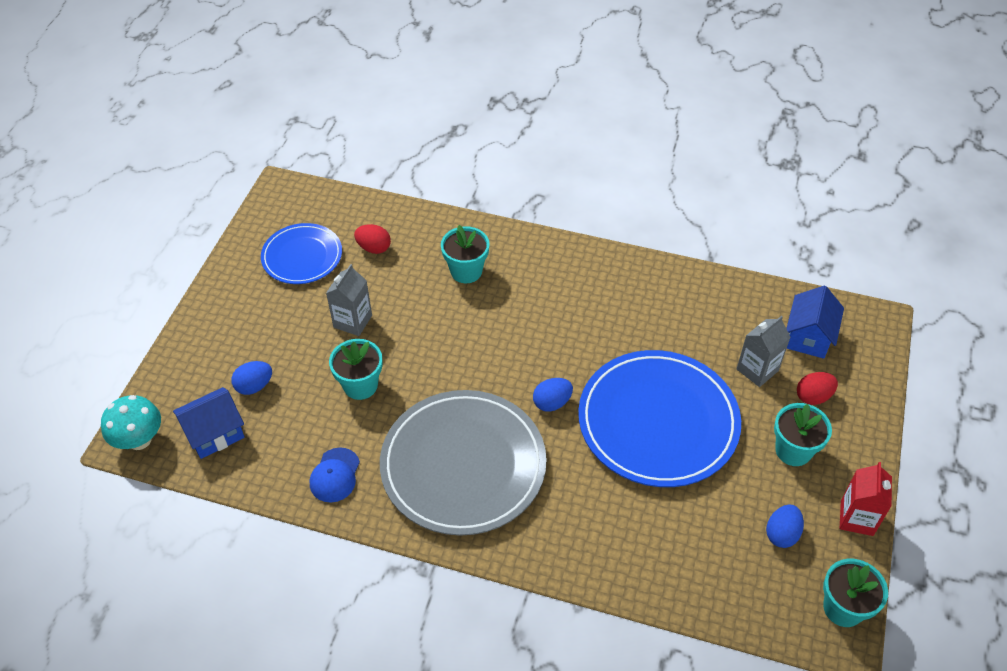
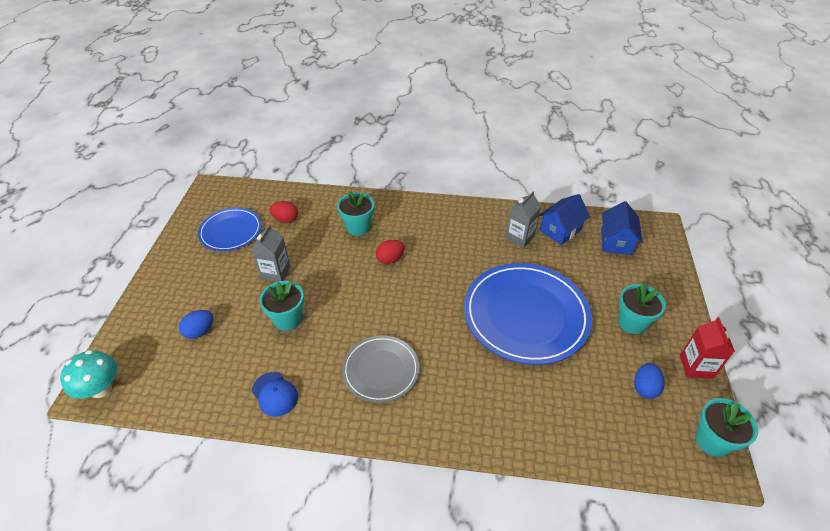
camera: 10 degrees left, 5 degrees down
(215, 433) = (168, 374): blue house -> blue house (560, 230)
(335, 475) = (275, 394): blue cap -> blue cap turned 45 degrees counterclockwise
(463, 465) = (381, 370): grey plate -> grey plate, size x0.57
(552, 403) = (441, 312): blue egg -> none
(757, 370) = (587, 269): grey carton -> grey carton (519, 237)
(813, 397) = (633, 282): red egg -> red egg (390, 259)

